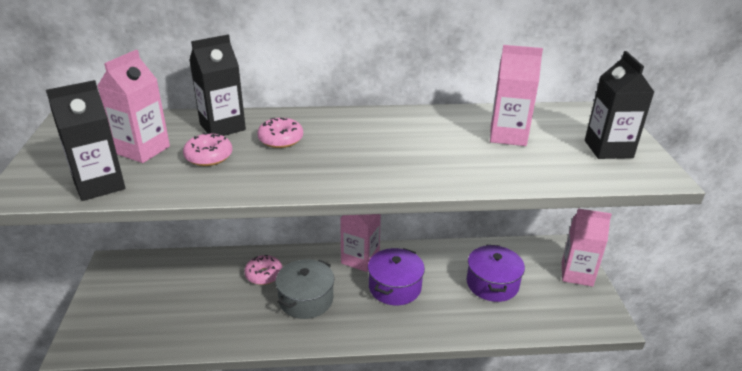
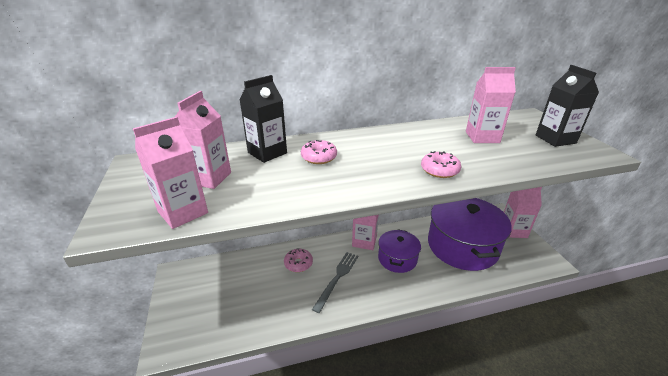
camera: 10 degrees left, 0 degrees up
(99, 185) = (183, 212): black carton -> pink carton
(209, 157) = (268, 177): pink donut -> pink donut (439, 170)
(306, 299) = (337, 278): grey pot -> grey fork
(492, 284) = (462, 246): purple pot -> purple pot, size x1.85

